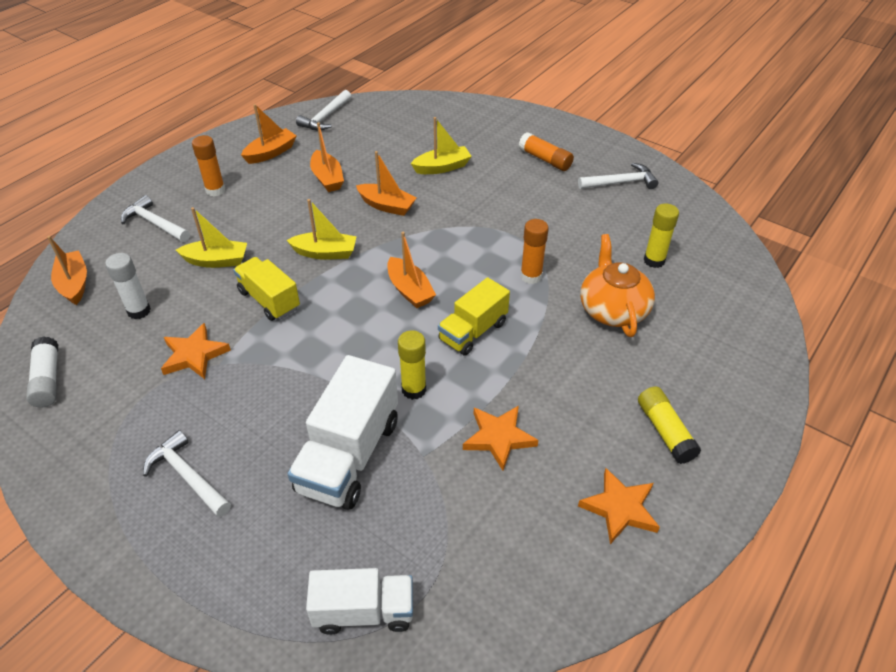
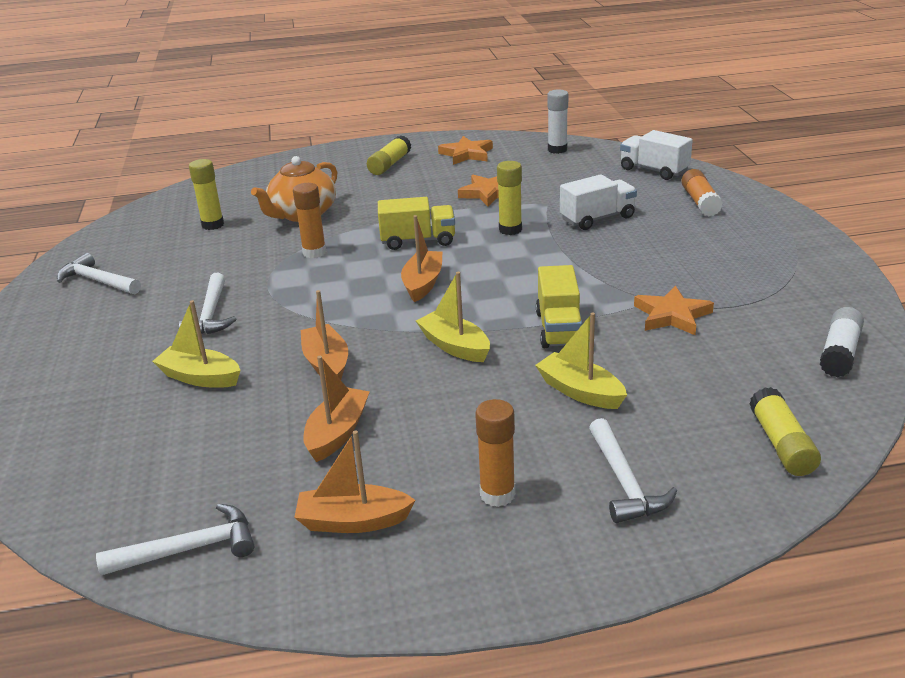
camera: 135 degrees left, 15 degrees down
(74, 284) = (781, 444): orange boat -> yellow glue stick
(139, 311) = (709, 377): white glue stick -> white glue stick (557, 150)
(187, 476) = (728, 248): white hammer -> white hammer (211, 315)
(349, 455) = (597, 218): white truck -> white truck, size x0.64
(545, 159) = (98, 332): orange glue stick -> orange glue stick (700, 202)

